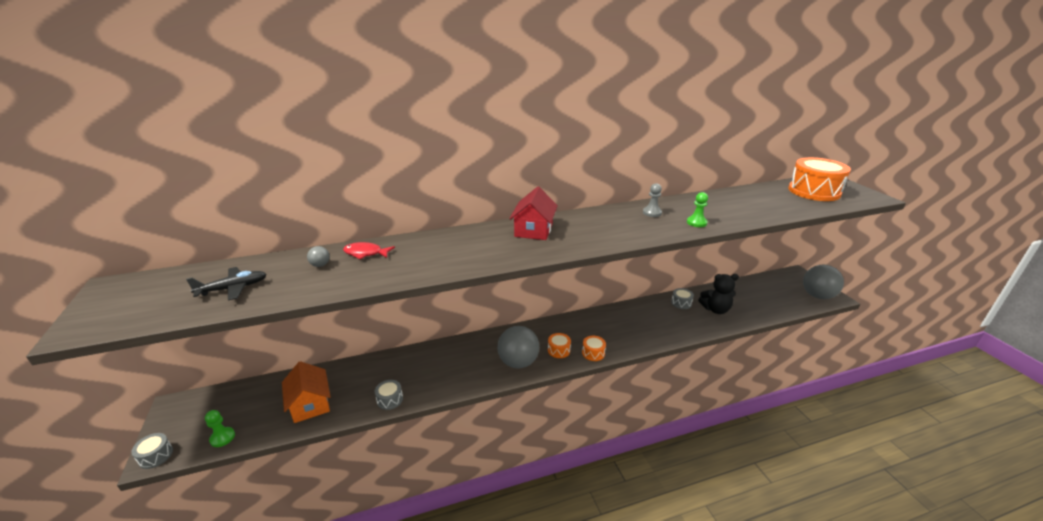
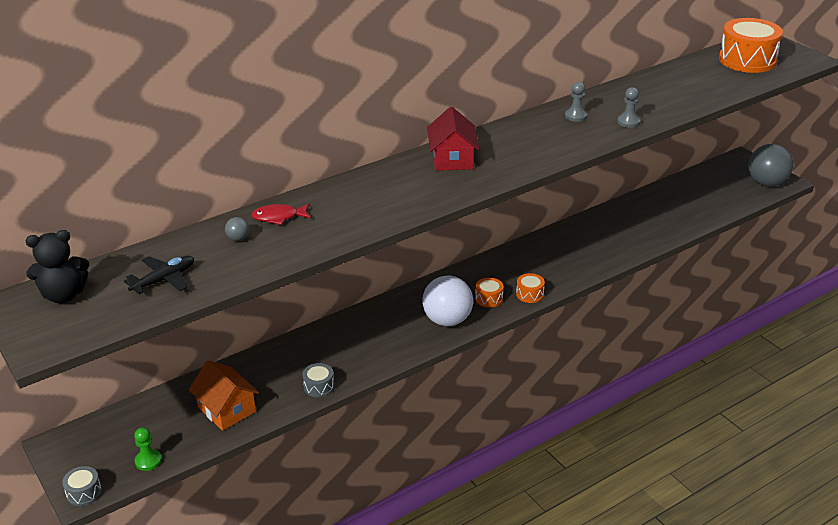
camera: 15 degrees left, 5 degrees up
(518, 362) = (447, 320): grey ball -> white ball
(681, 303) = (613, 218): grey drum -> none
(696, 222) = (628, 122): green pawn -> grey pawn
(715, 309) = (655, 219): black teddy bear -> black teddy bear (64, 295)

